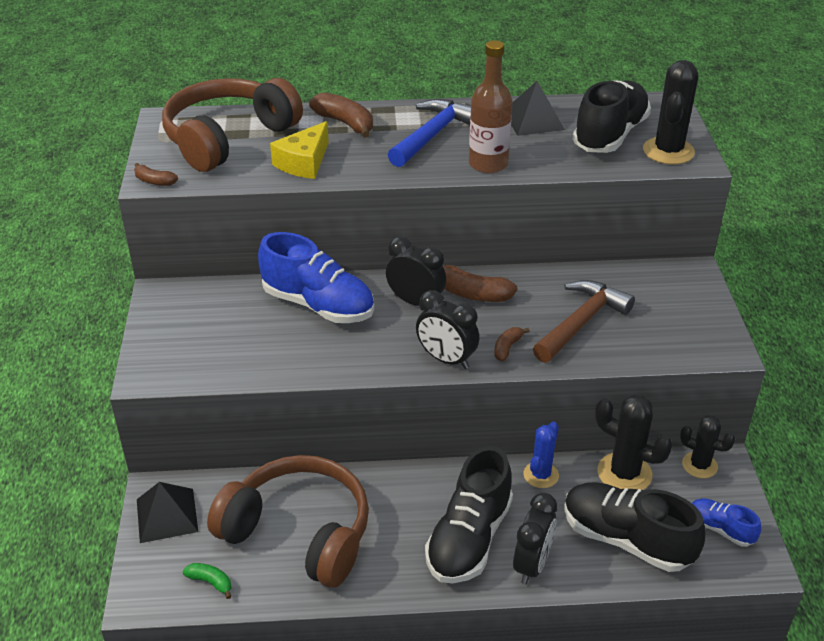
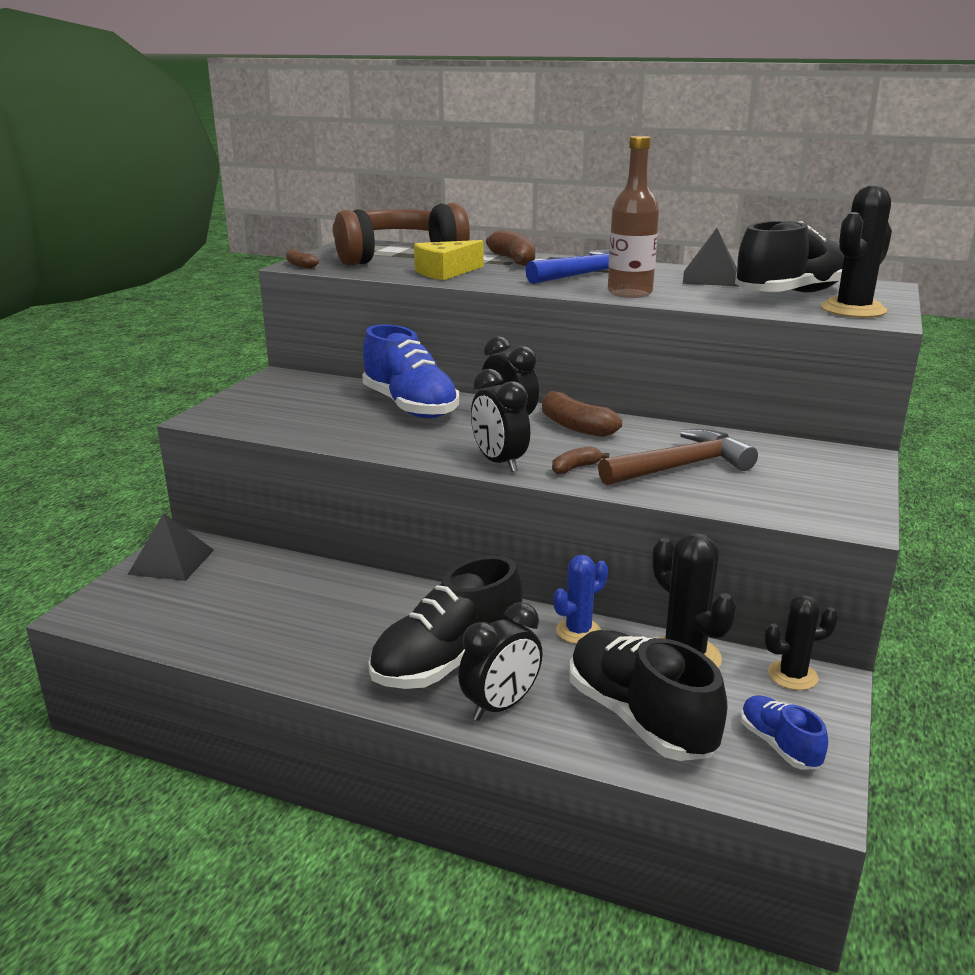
camera: 25 degrees right, 15 degrees down
(210, 582) = (156, 620): green banana -> none
(299, 533) = (276, 607): brown headphones -> none
(699, 465) = (792, 676): black cactus -> black cactus turned 60 degrees counterclockwise

